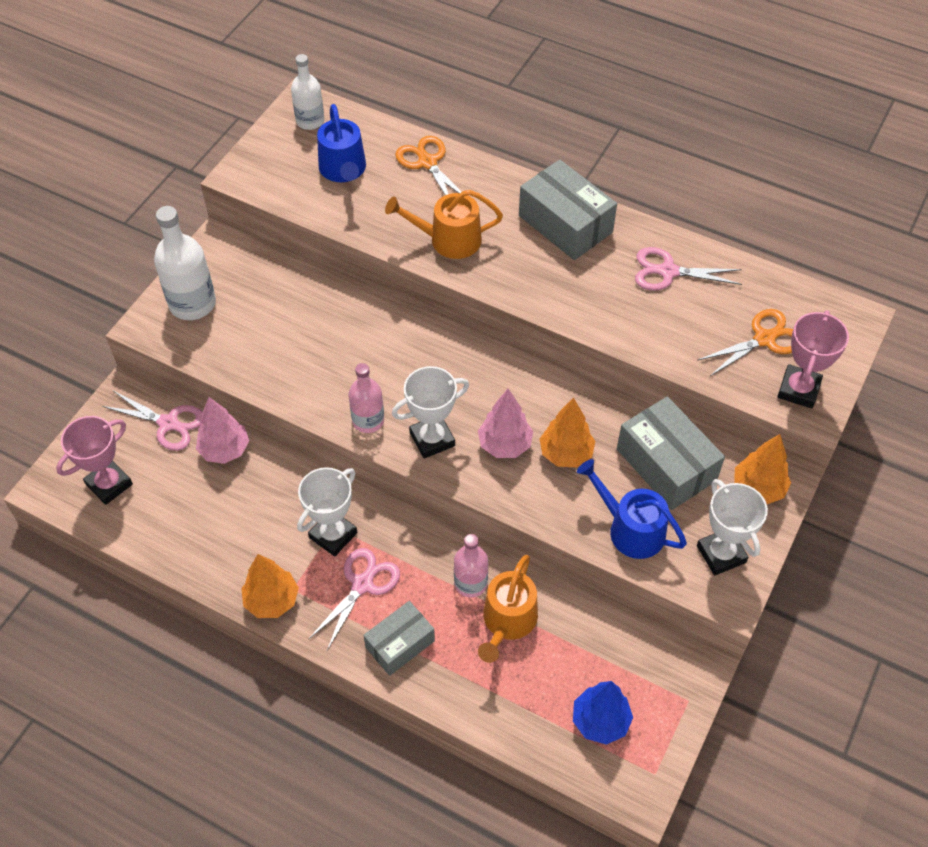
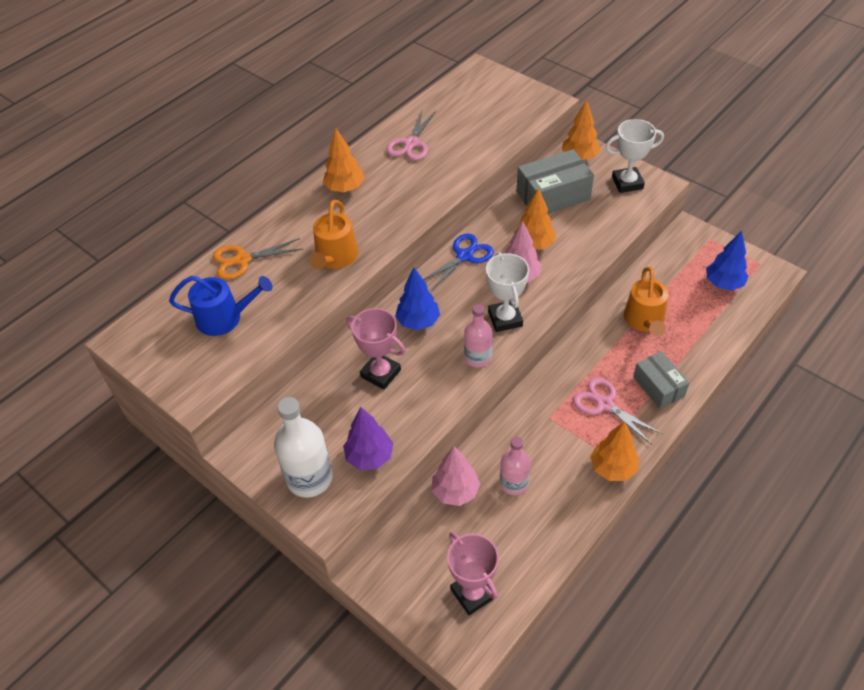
camera: 75 degrees left, 5 degrees down
(168, 423) = (414, 536): pink scissors -> none
(222, 347) = (369, 457): none -> purple tree
(310, 121) = (150, 336): white bottle -> none
(333, 535) = (556, 419): white trophy -> none
(410, 354) = (418, 322): none -> blue tree
(470, 583) = (611, 337): pink bottle -> pink bottle (514, 483)
(507, 621) = (644, 320): orange watering can -> orange watering can turned 60 degrees clockwise
(526, 382) = (464, 256): none -> blue scissors
(565, 224) = (345, 188): grey box -> orange tree
(630, 529) = (602, 222): blue watering can -> none
(764, 339) = (484, 110): orange scissors -> none
(798, 389) = (530, 104): pink trophy -> pink trophy (380, 373)

